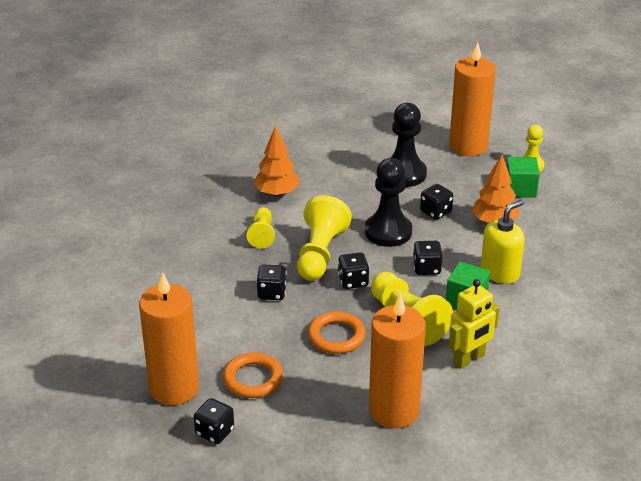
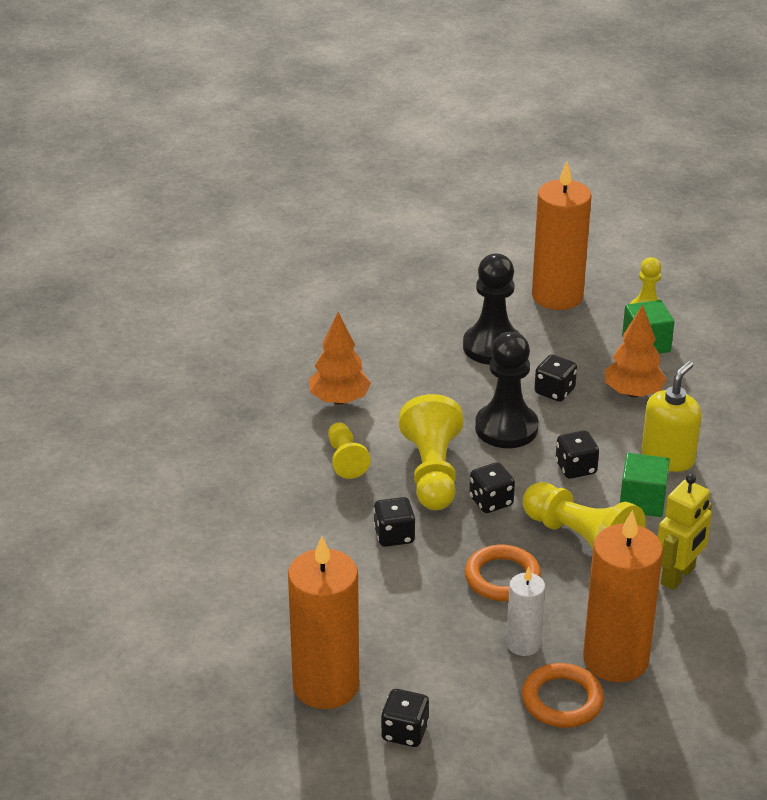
camera: 15 degrees left, 0 degrees up
(253, 379) = (422, 653): orange ring -> orange ring (562, 700)
(330, 386) = (523, 644): none -> white candle

